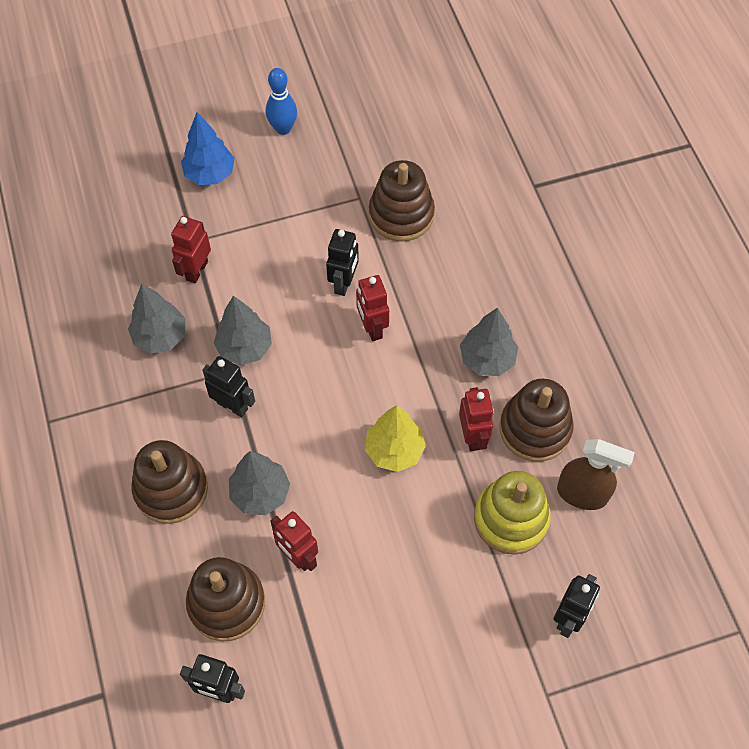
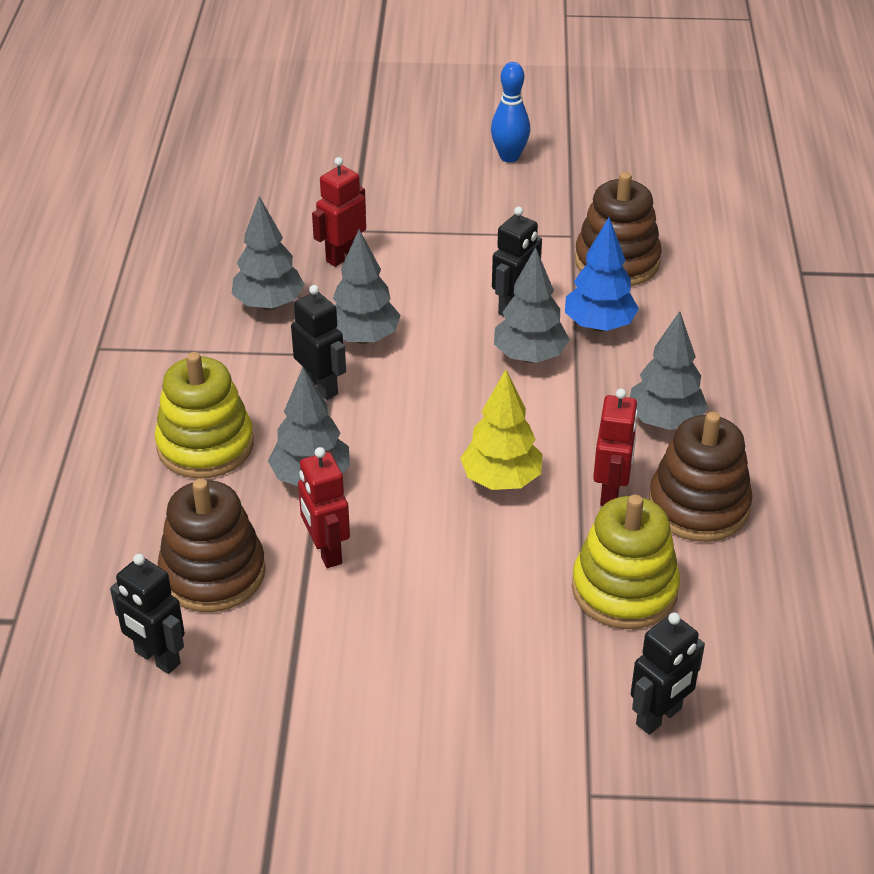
camera: 20 degrees right, 20 degrees down
(171, 489) = (205, 445): brown stacking toy -> yellow stacking toy
(210, 174) = (403, 177): blue tree -> blue tree (599, 325)
(372, 328) = (529, 356): red robot -> grey tree
(582, 494) = (735, 589): brown spray bottle -> none

